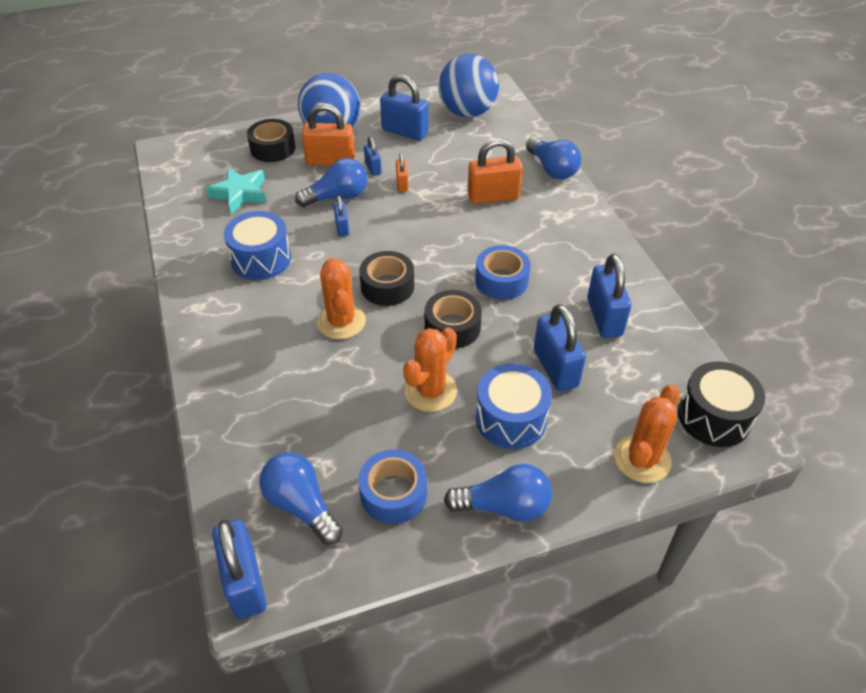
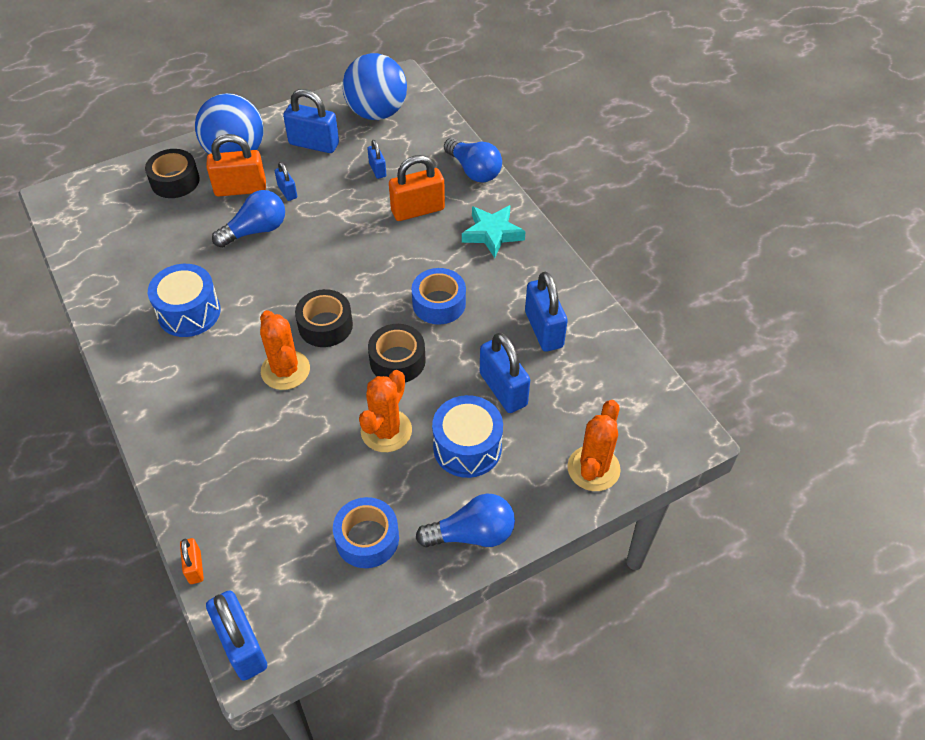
camera: 10 degrees left, 5 degrees up
(240, 194) = (151, 240): turquoise star -> turquoise star (492, 233)
(301, 505) = (281, 564): blue light bulb -> none
(342, 227) = (267, 265): blue padlock -> blue padlock (377, 170)
(402, 184) = (321, 207): orange padlock -> orange padlock (195, 567)
(714, 417) = (655, 417): black drum -> none

